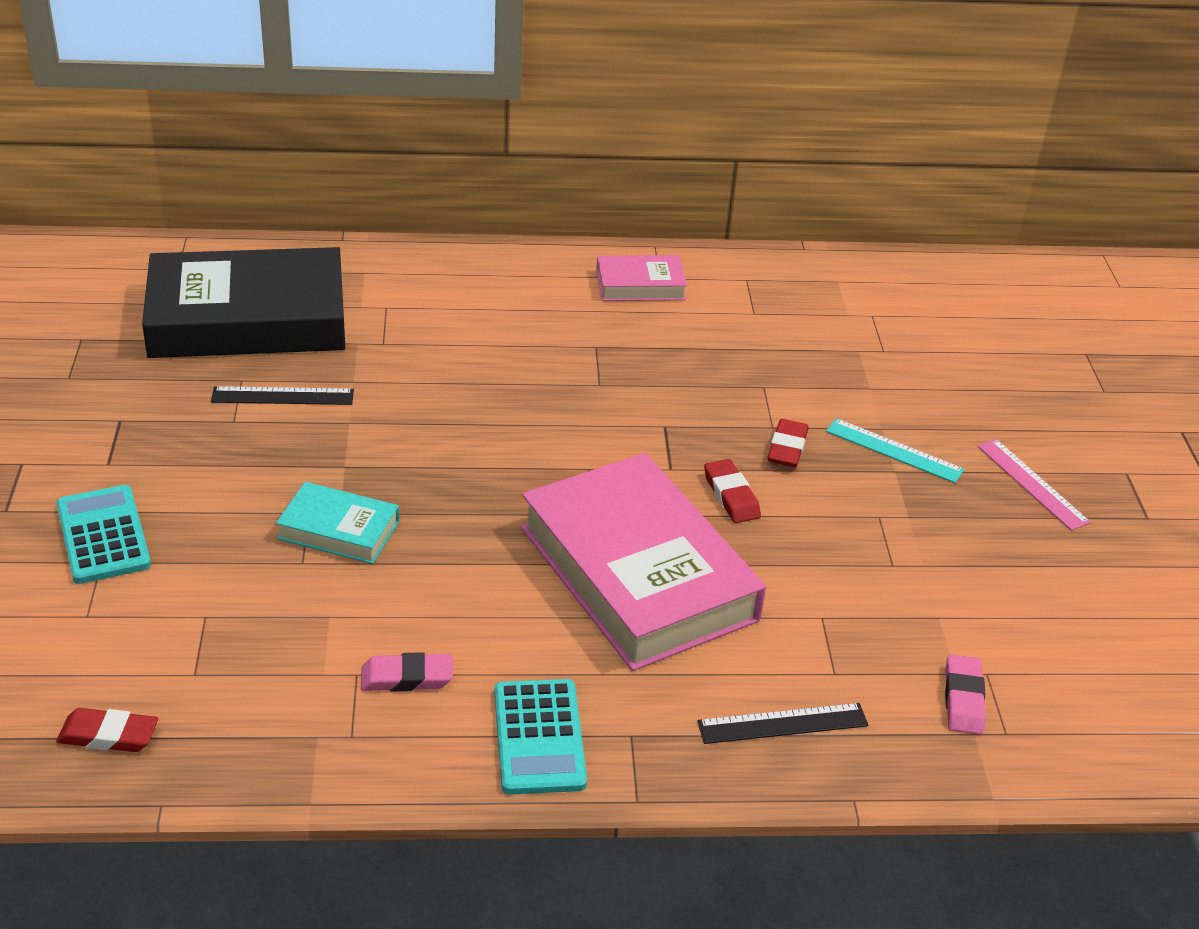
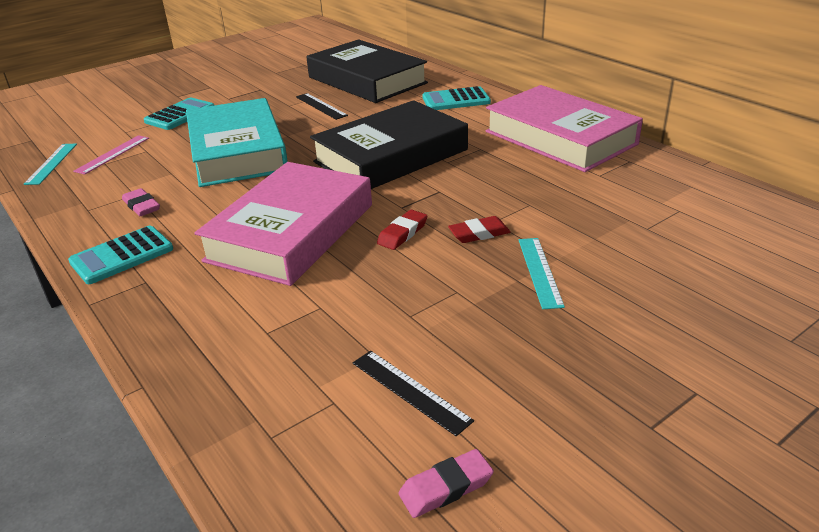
camera: 60 degrees right, 5 degrees down
(108, 735) = (51, 163): red eraser -> turquoise ruler
(339, 530) = (237, 152): turquoise book -> turquoise book, size x2.15
(432, 290) = (456, 100): none -> turquoise calculator
(529, 414) = (391, 156): none -> black book
(640, 285) = (560, 138): pink book -> pink book, size x2.15
(782, 723) = (197, 330): black ruler -> black ruler (410, 391)
(963, 699) = (291, 400): pink eraser -> pink eraser (446, 487)
(1032, 483) = (598, 345): pink ruler -> pink ruler (112, 154)

